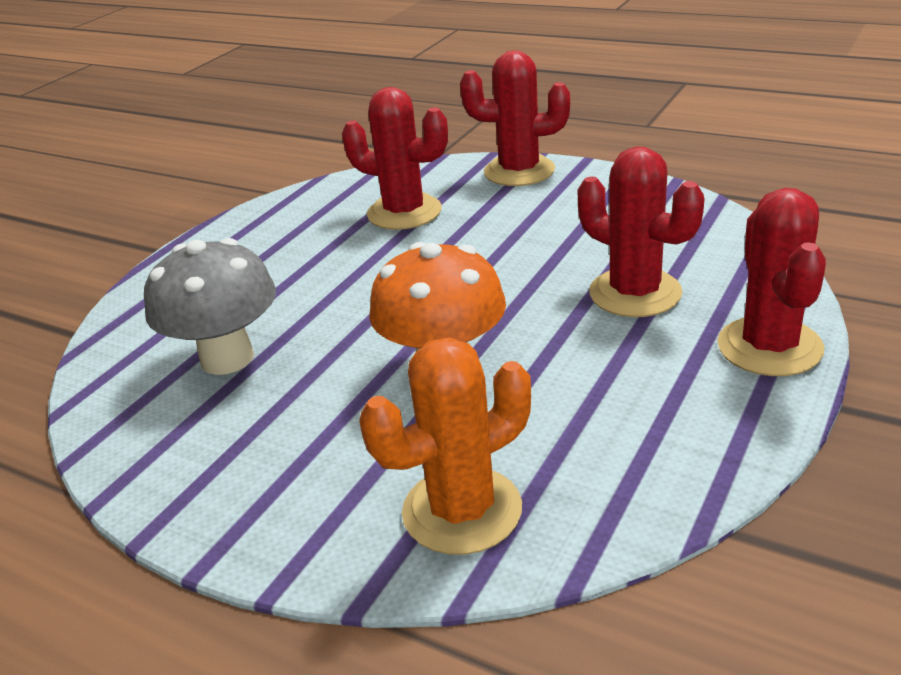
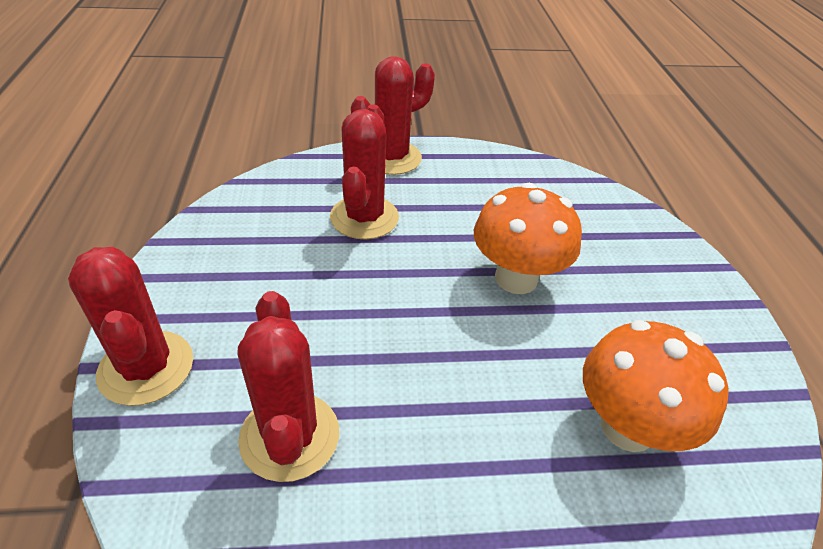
camera: 130 degrees left, 10 degrees up
(227, 358) = (627, 427): grey mushroom -> orange mushroom
(462, 510) = (611, 223): orange cactus -> none

